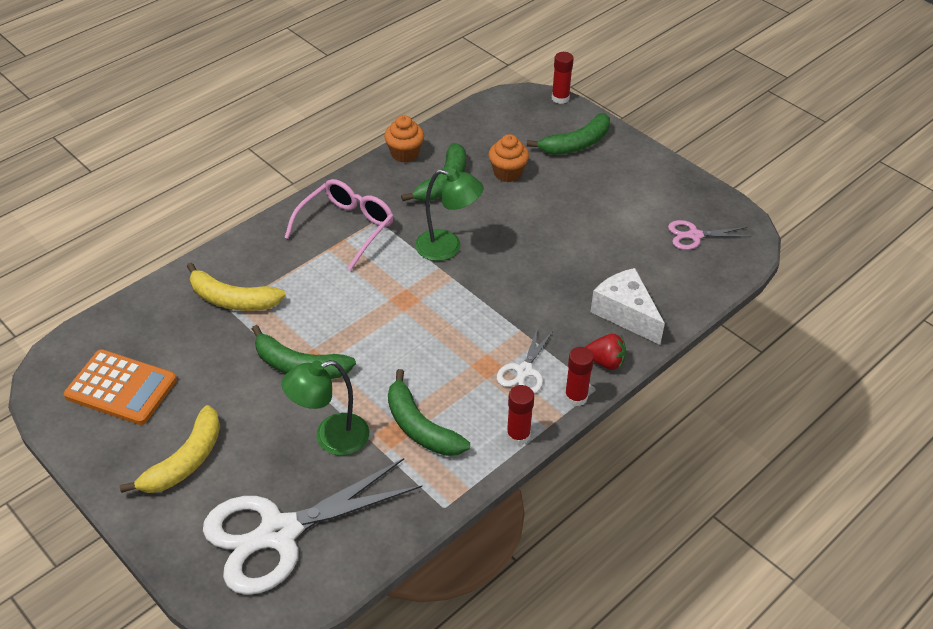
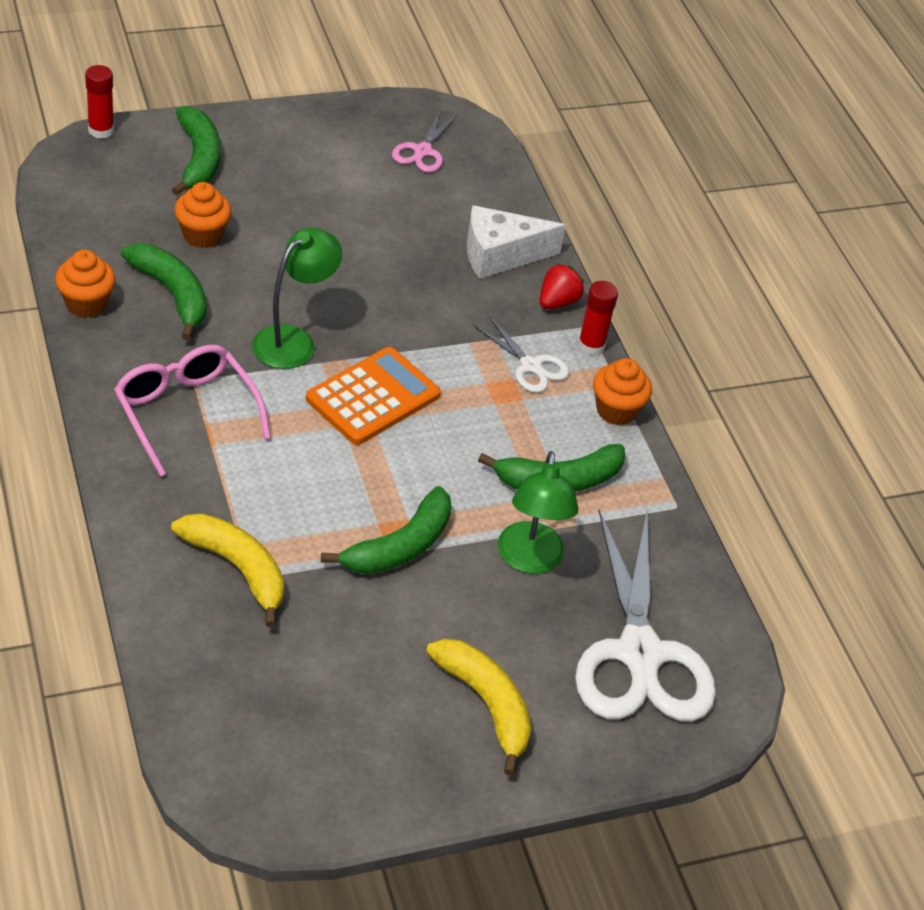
camera: 70 degrees left, 0 degrees up
(121, 388) = (322, 732): orange calculator -> orange calculator (373, 397)
(232, 299) = (237, 569): yellow banana -> yellow banana turned 90 degrees counterclockwise
(518, 435) = (616, 410): red glue stick -> orange cupcake

